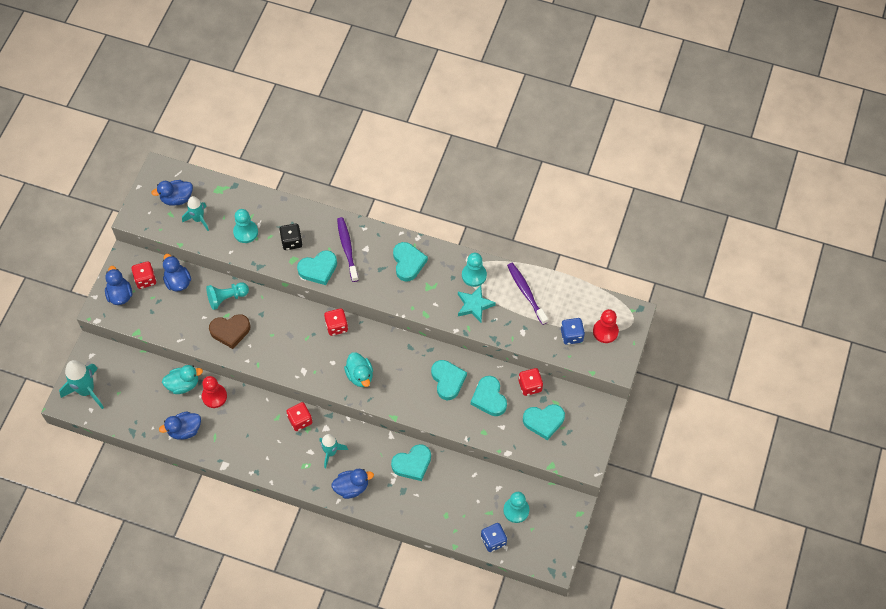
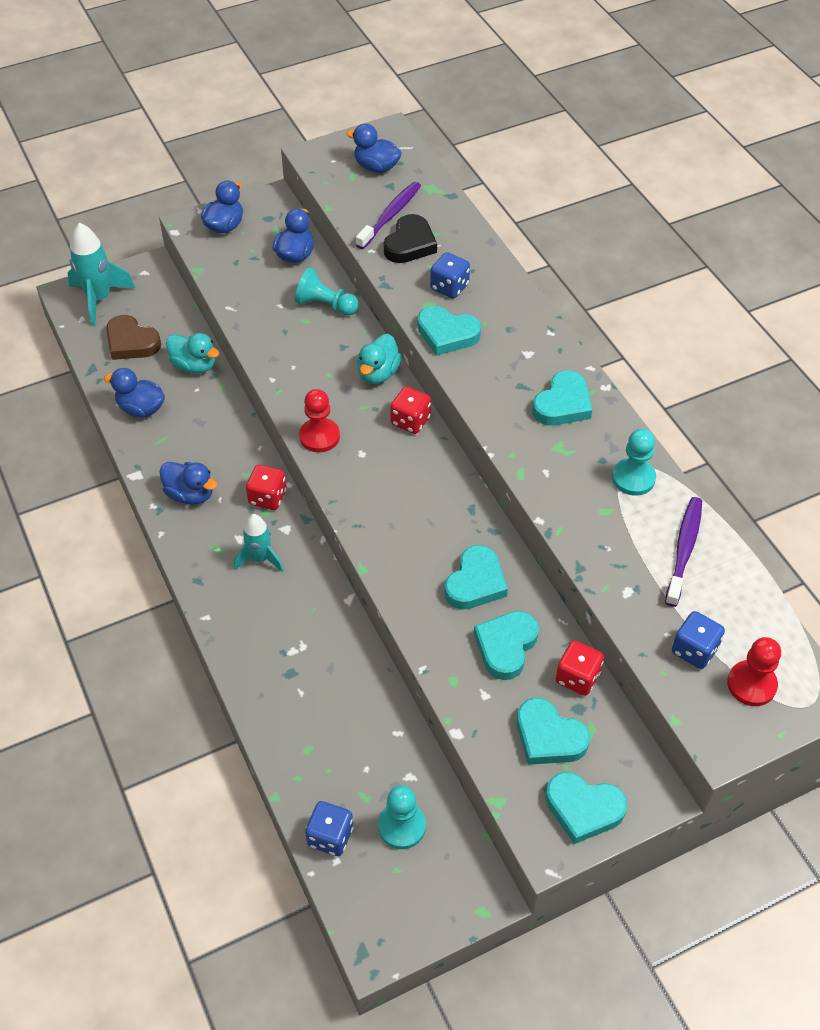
camera: 45 degrees right, 10 degrees down
(145, 280) = (266, 231): red dice -> none
(198, 219) = (375, 199): turquoise rocket -> none
(214, 396) = (210, 401): red pawn -> red pawn (319, 436)
(230, 331) = (290, 338): brown heart -> brown heart (131, 342)
(245, 232) = (410, 244): turquoise pawn -> black heart
(291, 241) = (449, 287): black dice -> blue dice
(347, 249) = (505, 338): purple toothbrush -> purple toothbrush (390, 216)
(351, 487) = (237, 616): blue duck -> blue duck (190, 494)
(360, 375) = (376, 492): turquoise duck -> turquoise duck (378, 373)
(412, 464) = (337, 653): turquoise heart -> turquoise heart (583, 809)
(474, 305) = (596, 511): turquoise star -> none

